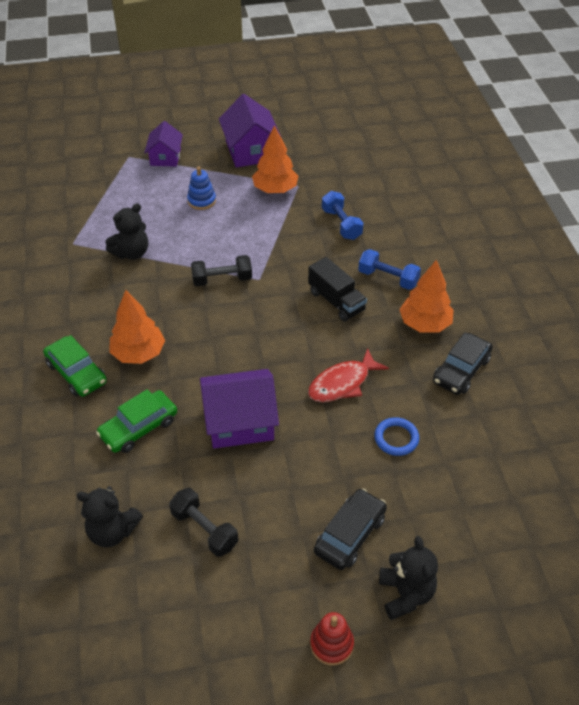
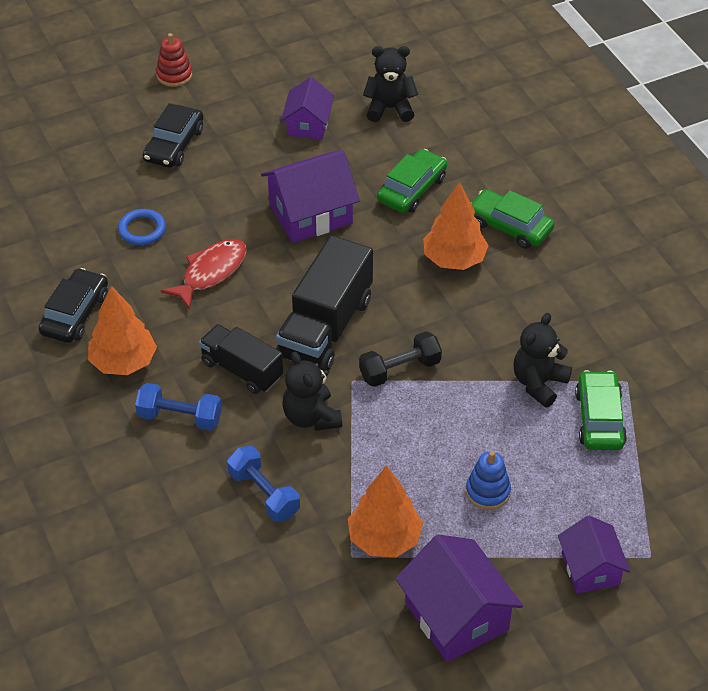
camera: 165 degrees right, 0 degrees up
(107, 225) = (599, 419): none -> green car
(204, 529) = (308, 124): black dumbbell -> purple house
(264, 319) = (325, 328): none -> black truck
(405, 594) = (117, 115): black teddy bear -> black teddy bear (311, 417)

